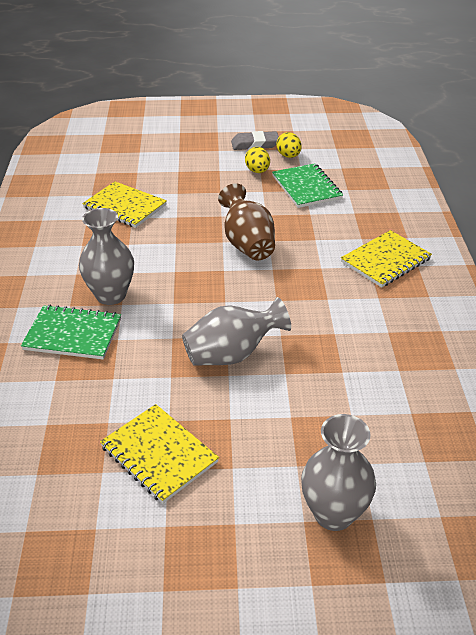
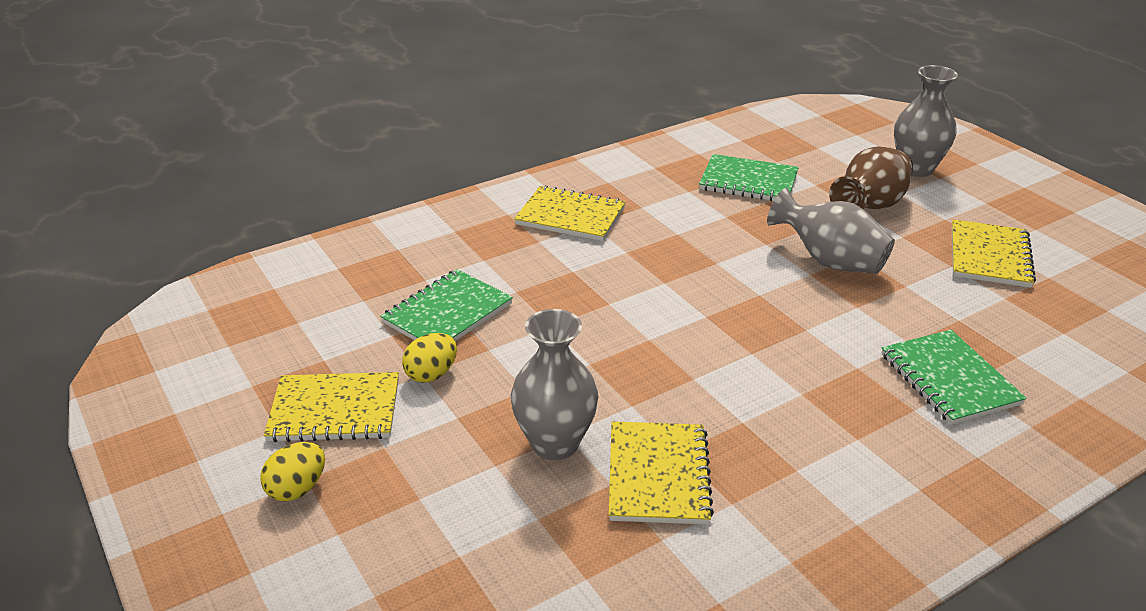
camera: 120 degrees left, 5 degrees down
(111, 295) = (855, 383): grey vase -> grey vase (555, 443)
(247, 244) = (634, 316): brown vase -> brown vase (869, 206)
(255, 144) = (335, 410): grey eraser -> yellow notebook
(288, 156) = (357, 359): yellow egg -> yellow egg (297, 489)
(382, 373) = (748, 181): none -> green notebook

